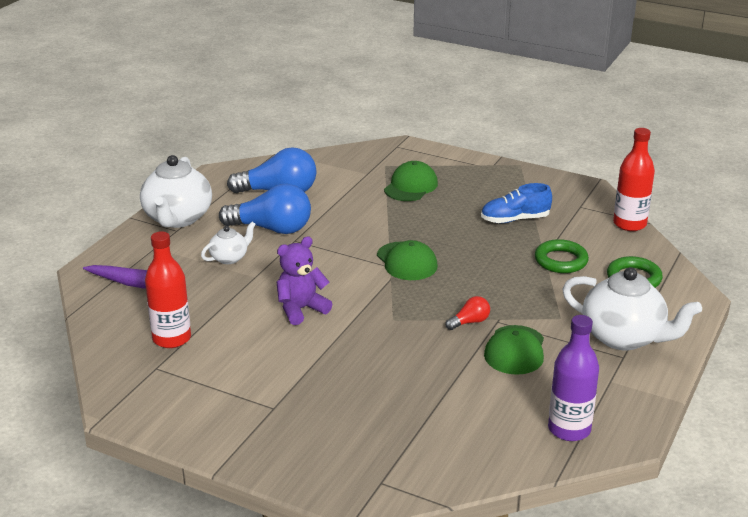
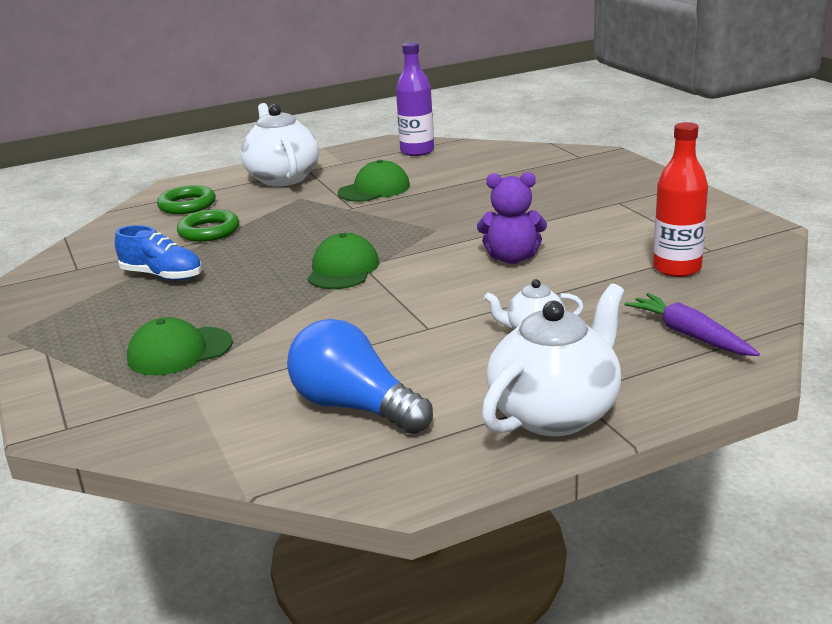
camera: 140 degrees left, 5 degrees down
(271, 229) = (437, 352): blue light bulb -> none
(469, 322) = (375, 212): red light bulb -> none
(629, 224) = (82, 241): red bottle -> none

